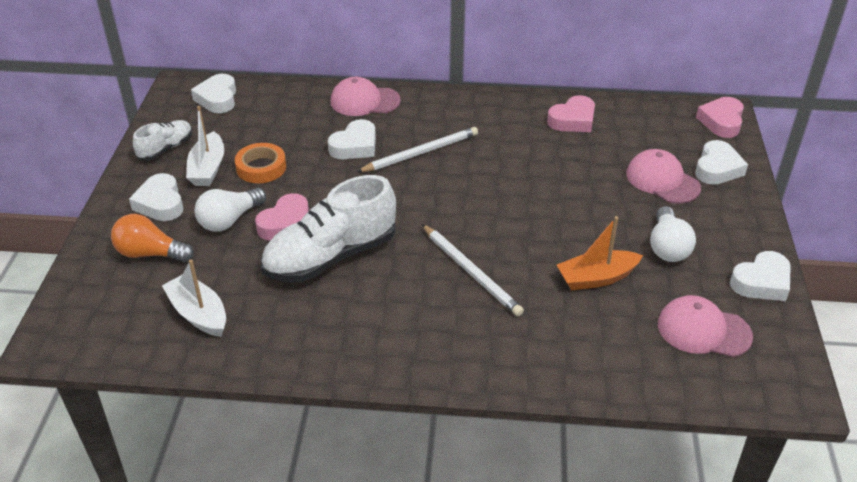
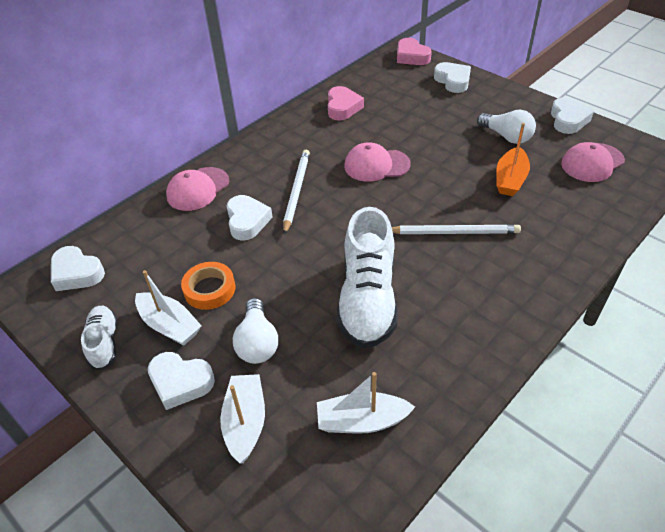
camera: 50 degrees left, 5 degrees up
(150, 253) = (245, 422): orange light bulb -> white boat
(286, 224) = (300, 307): pink heart -> none
(662, 180) = (443, 106): pink cap -> pink cap (376, 165)

